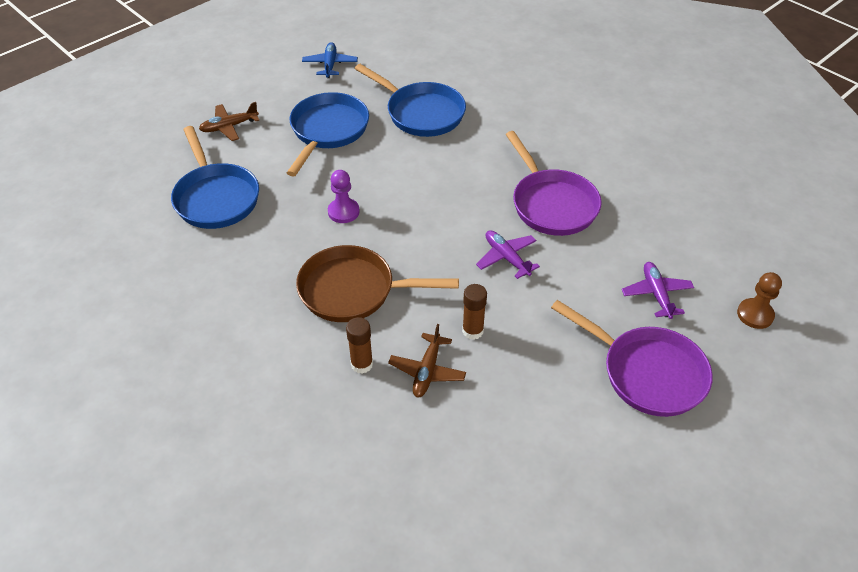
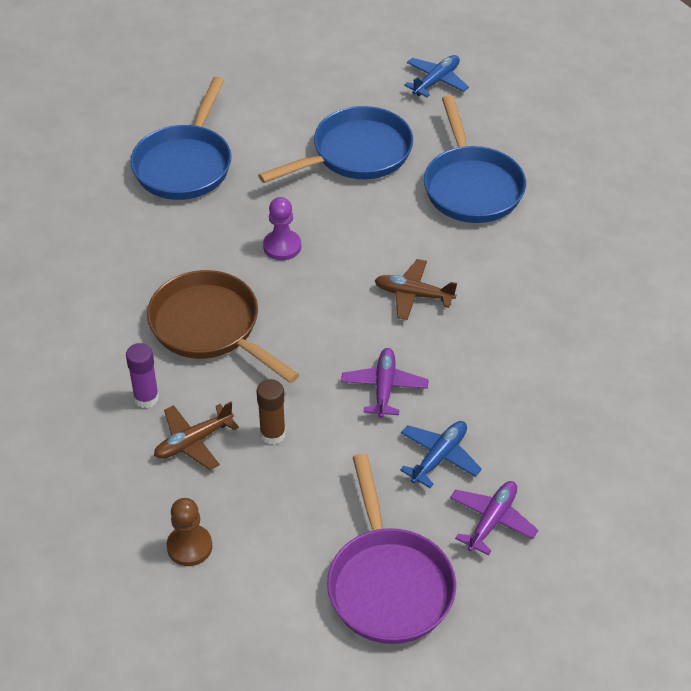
camera: 40 degrees right, 0 degrees up
(229, 127) = (269, 98): brown plane -> brown plane (413, 295)
(362, 364) = (146, 398): brown glue stick -> purple glue stick
(551, 204) = (494, 363): purple pan -> none
(585, 278) = (439, 457): none -> blue plane
(755, 315) = (571, 611): brown pawn -> brown pawn (189, 546)

